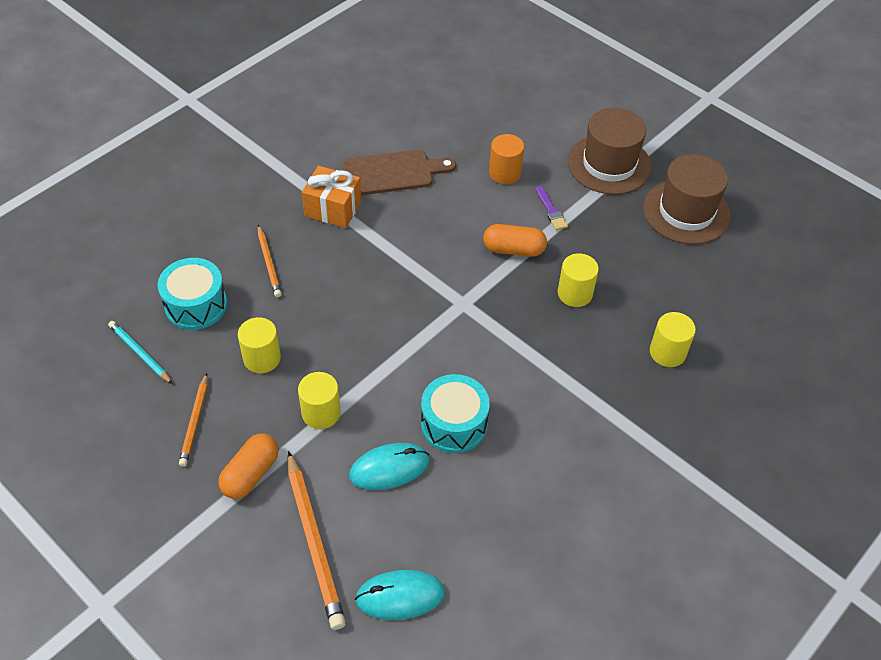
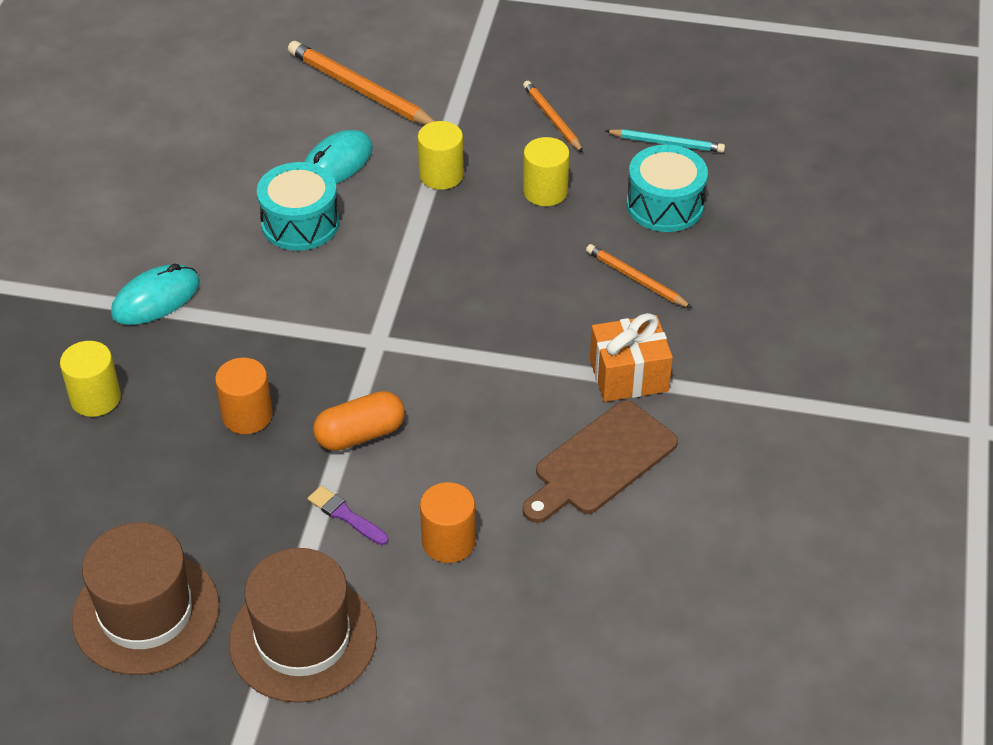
camera: 150 degrees right, 5 degrees down
(251, 474) = (461, 107): orange capsule -> none
(400, 596) = (257, 89): turquoise mouse -> turquoise mouse (156, 299)
(575, 293) = (247, 415): yellow cylinder -> orange cylinder

